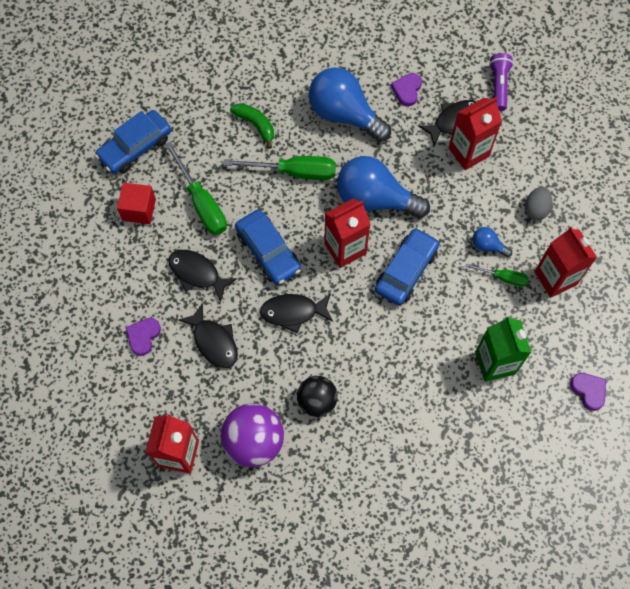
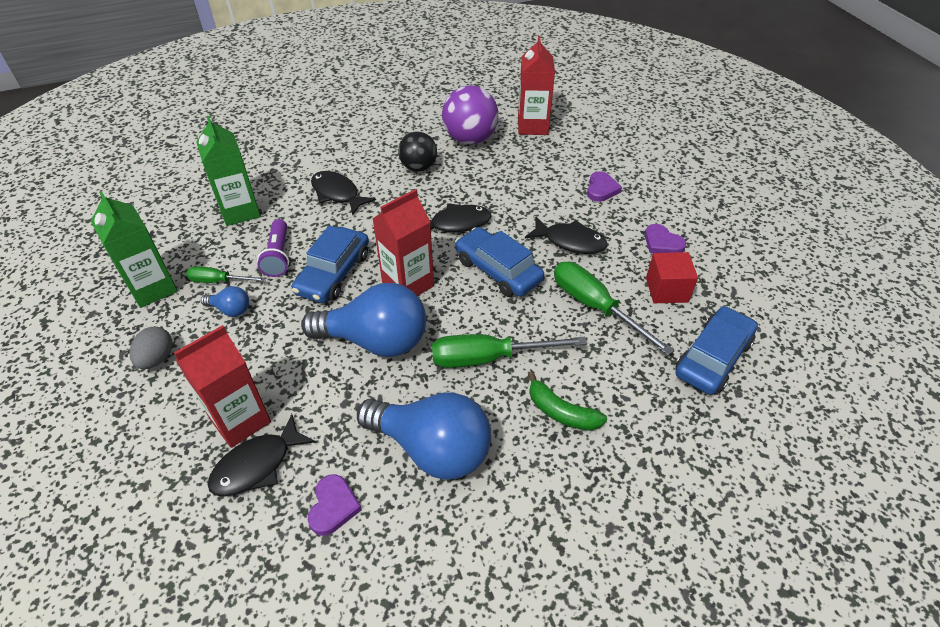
camera: 170 degrees right, 20 degrees down
(214, 341) = (530, 193): black fish -> black fish (337, 194)
(499, 85) = (171, 542): purple flashlight -> purple flashlight (278, 256)
(555, 278) = (153, 288): red carton -> green carton
(589, 390) = (146, 203): purple heart -> purple heart (662, 243)

